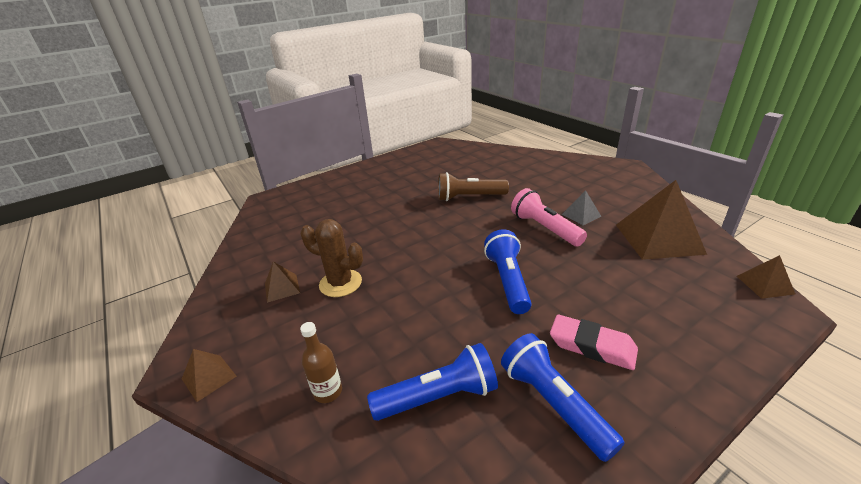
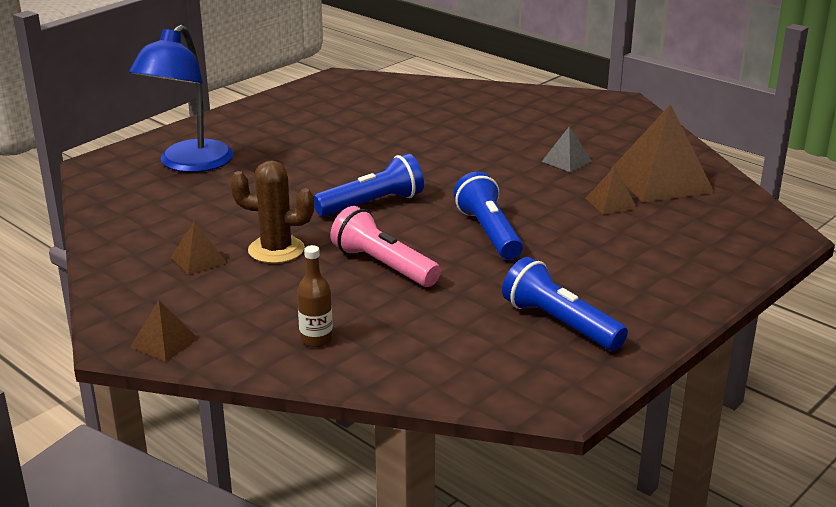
camera: 15 degrees left, 5 degrees down
(320, 202) = (189, 164): none -> blue lamp
(438, 397) = (440, 330): blue flashlight -> blue flashlight (372, 204)
(469, 197) = (411, 147): brown flashlight -> none
(545, 228) = (523, 178): pink flashlight -> pink flashlight (383, 266)
(592, 346) = (592, 279): pink eraser -> none
(764, 284) = (771, 216): brown pyramid -> brown pyramid (611, 203)

